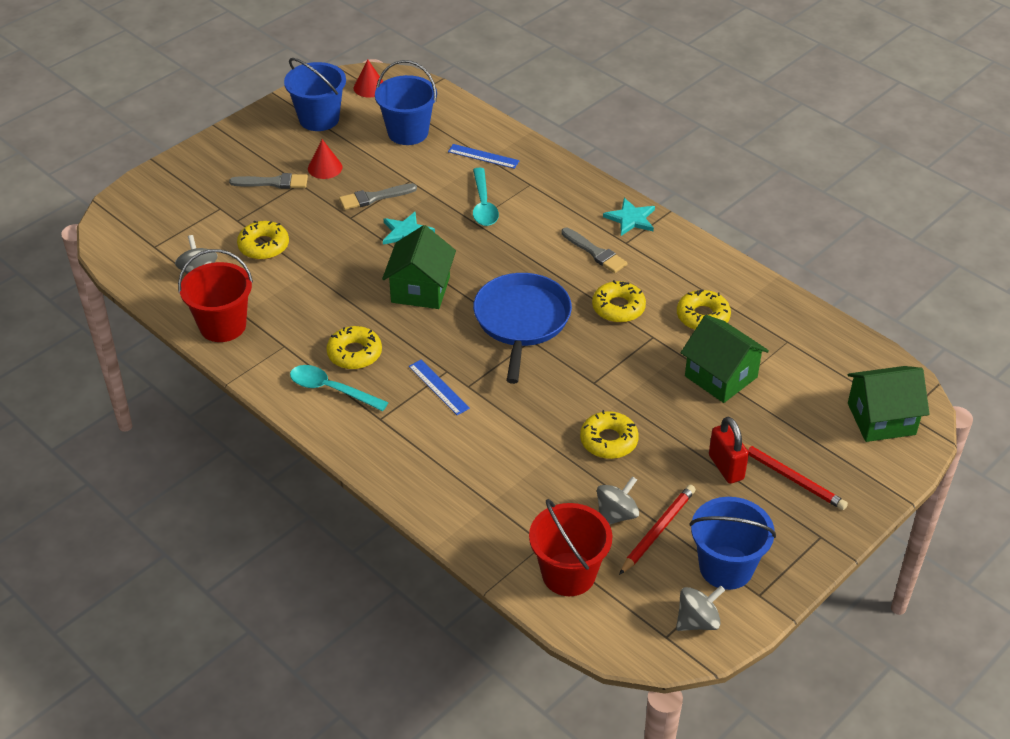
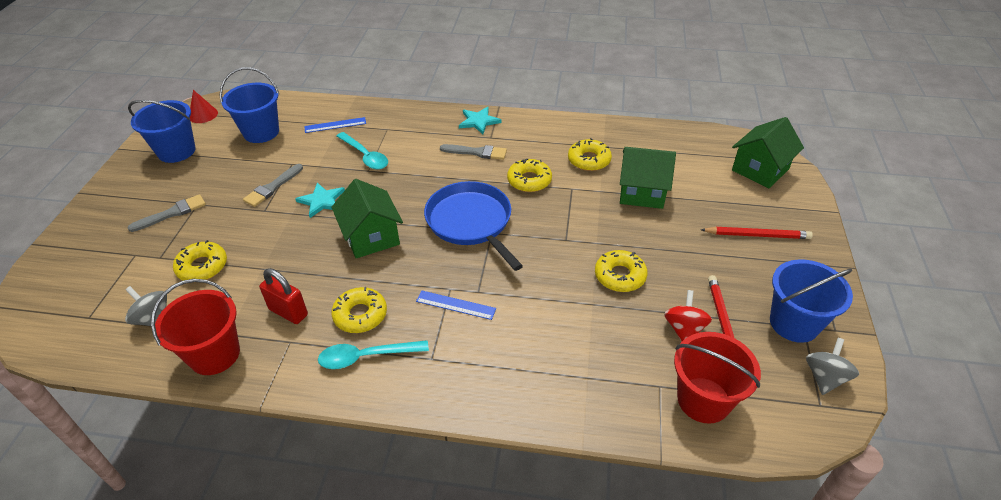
camera: 35 degrees left, 0 degrees up
(325, 168) = (211, 183): red cone -> none
(616, 515) = (684, 329): grey spinning top -> red spinning top
(726, 467) = (712, 251): red padlock -> red padlock (288, 312)

